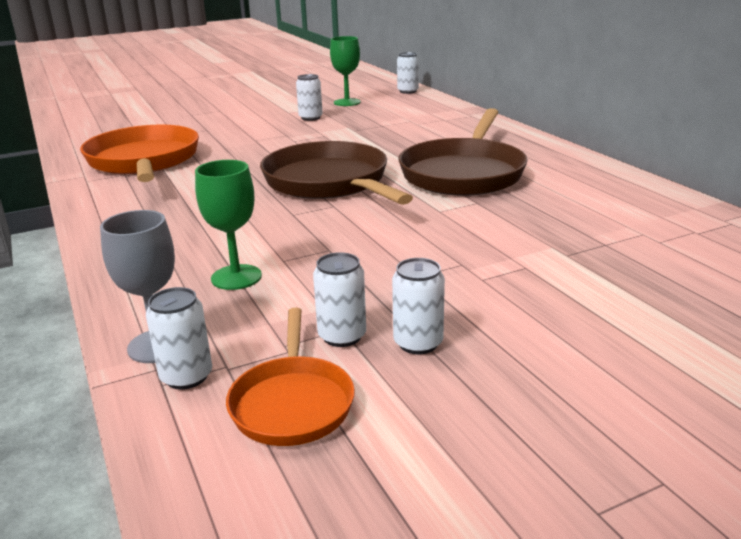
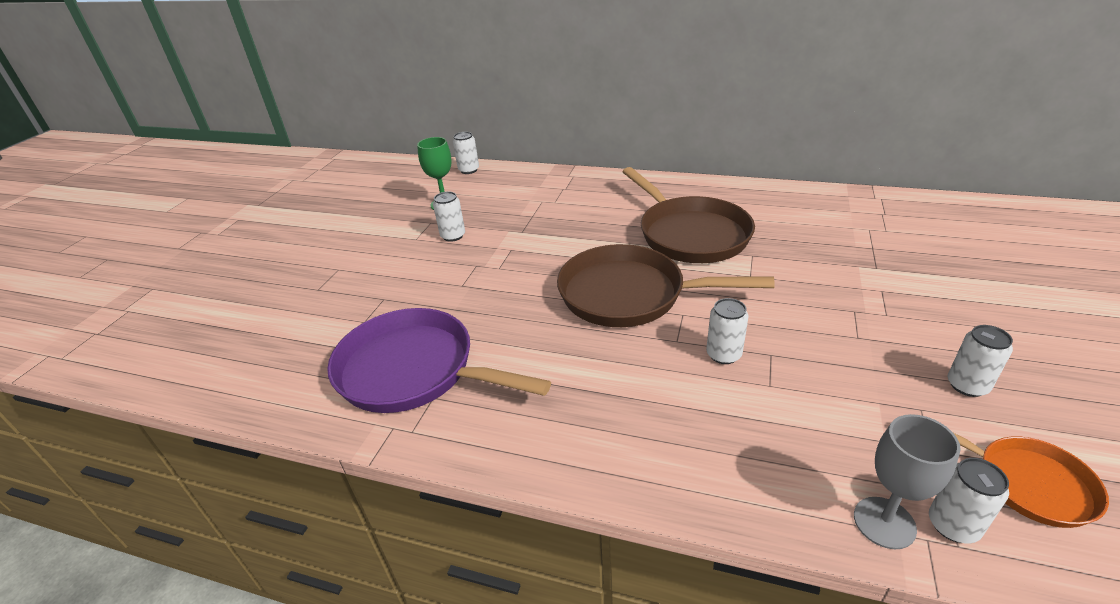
camera: 45 degrees left, 10 degrees up
(144, 161) = (414, 371): orange pan -> purple pan
(236, 277) = (781, 424): green goblet -> none
(342, 336) = (934, 414): white can -> white can (723, 354)

